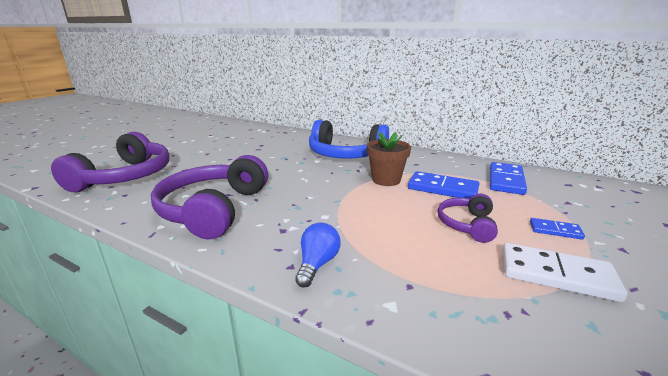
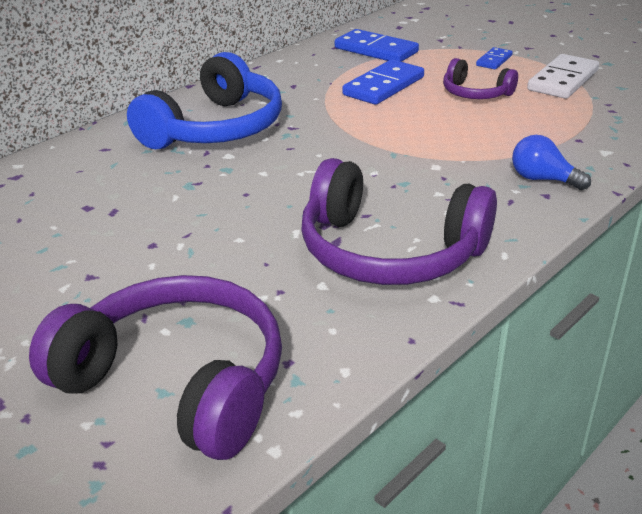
camera: 75 degrees left, 10 degrees up
(386, 180) = (340, 114): brown flower pot -> none

